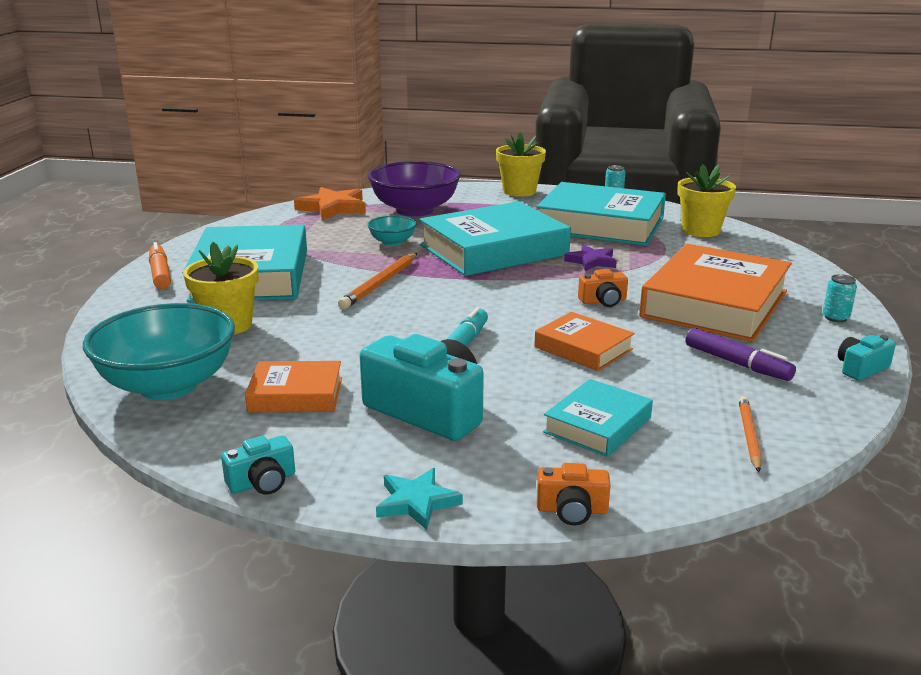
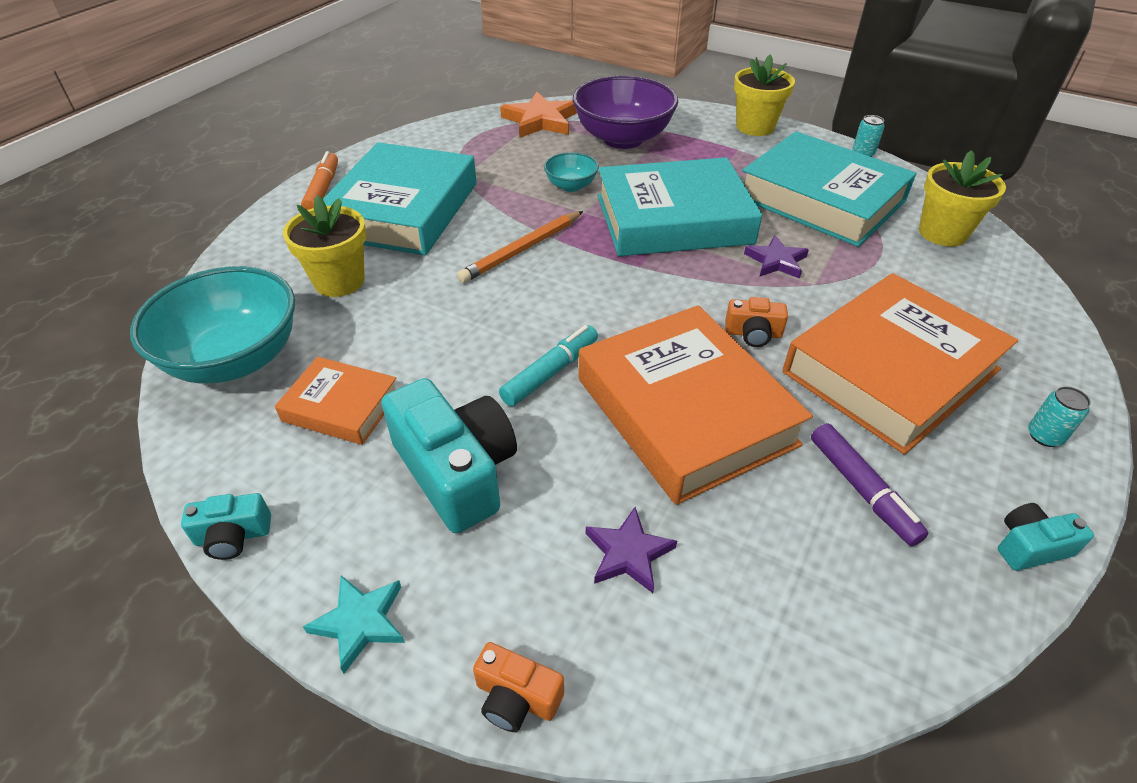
camera: 20 degrees right, 20 degrees up
(583, 348) = (684, 411): orange book -> orange book, size x1.96
(597, 425) = (628, 553): turquoise book -> purple star
(749, 436) = (806, 633): orange pencil -> none

